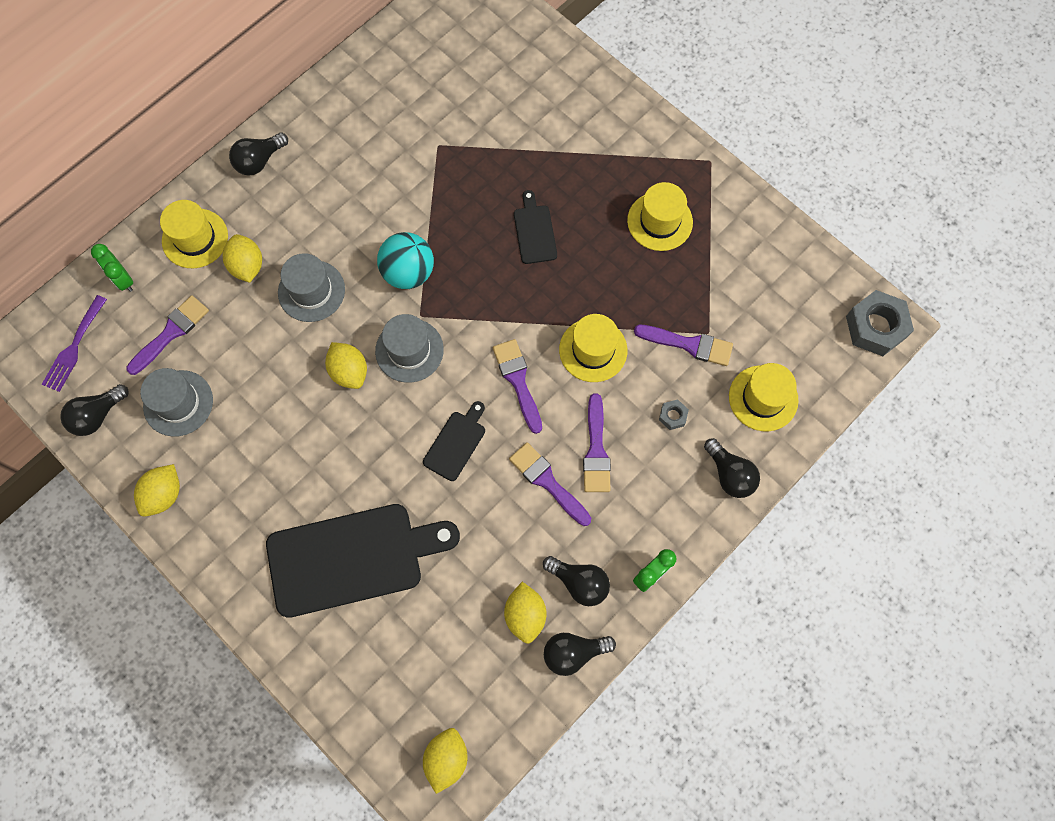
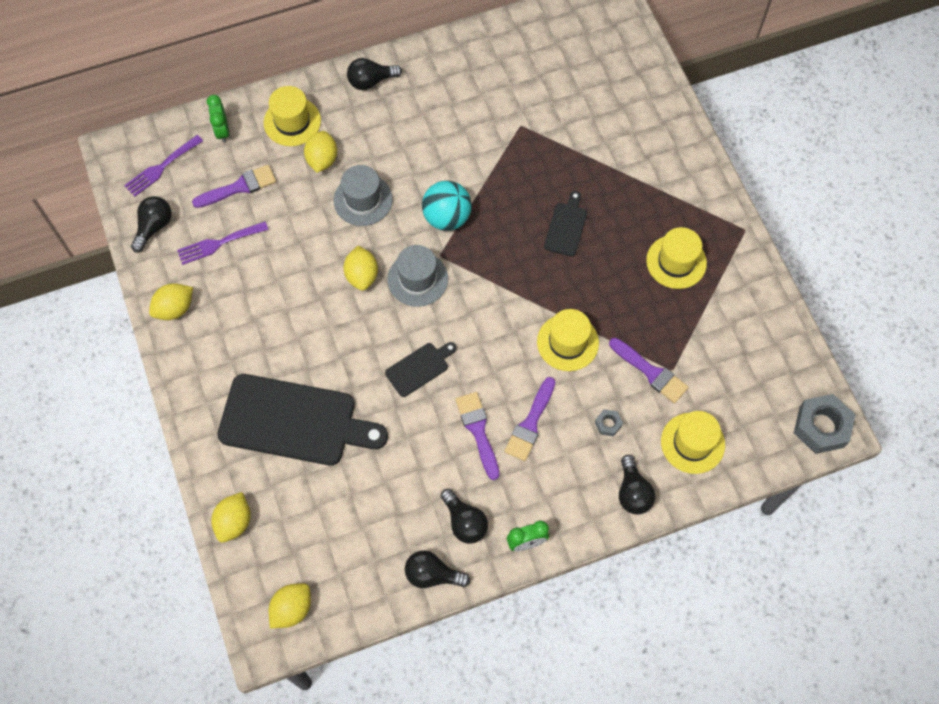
camera: 25 degrees right, 5 degrees down
(97, 415) = (154, 227): black light bulb -> black light bulb turned 135 degrees clockwise
(178, 403) = (218, 243): grey hat -> purple fork
(518, 381) = (493, 341): purple brush -> none
(525, 615) = (408, 527): yellow lemon -> yellow lemon (234, 522)

